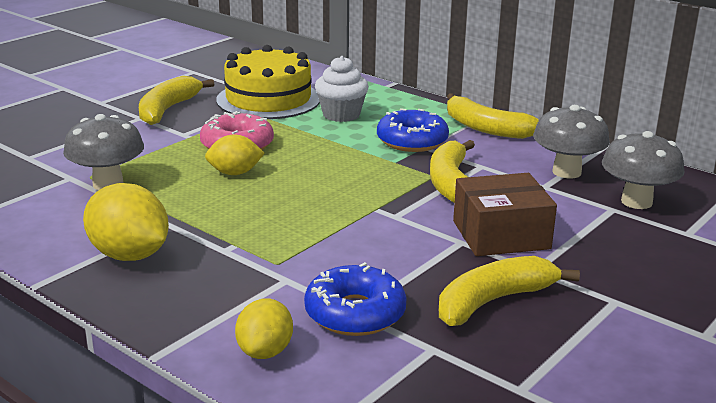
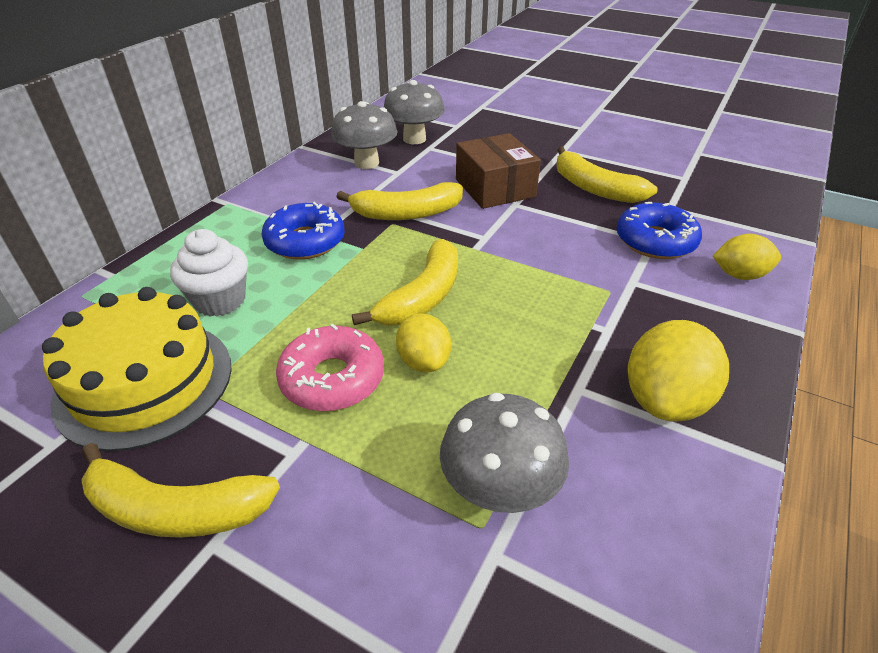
camera: 100 degrees left, 15 degrees up
(485, 128) = (267, 201): yellow banana -> yellow banana (423, 297)

